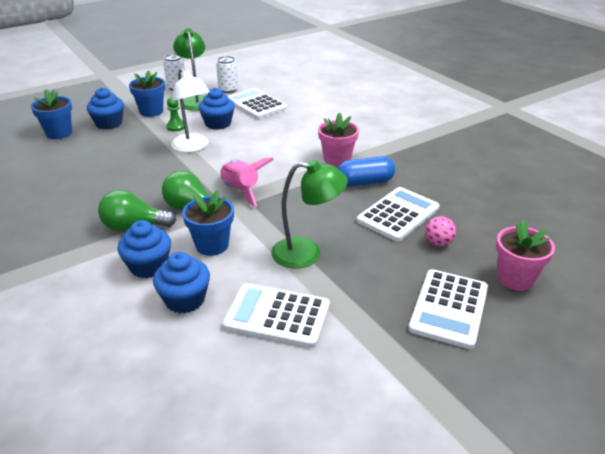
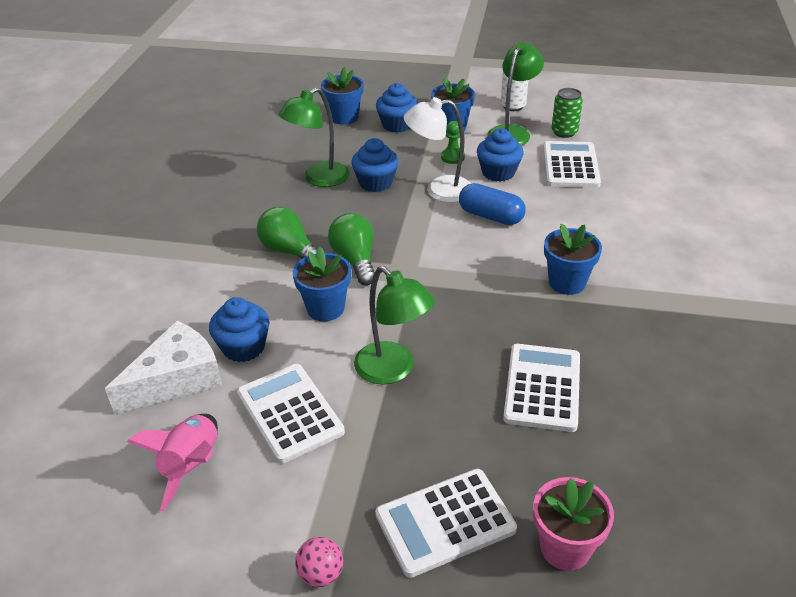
camera: 45 degrees right, 5 degrees up
(92, 175) = (319, 179): none -> green lamp
(148, 266) = (255, 297): blue cupcake -> blue cupcake (375, 183)
(160, 350) = (176, 379): none -> white cheese
(193, 147) = (439, 190): white lamp -> white lamp turned 75 degrees clockwise
(228, 90) = (564, 132): white can -> green can
(241, 191) = (421, 265): pink rocket -> pink rocket (192, 466)
(337, 160) = (567, 282): pink flower pot -> blue flower pot
(365, 182) = (560, 327): blue capsule -> blue capsule (490, 216)
(398, 214) = (542, 387): white calculator -> white calculator turned 75 degrees counterclockwise
(438, 243) = (539, 448): pink ball -> pink ball (321, 574)

